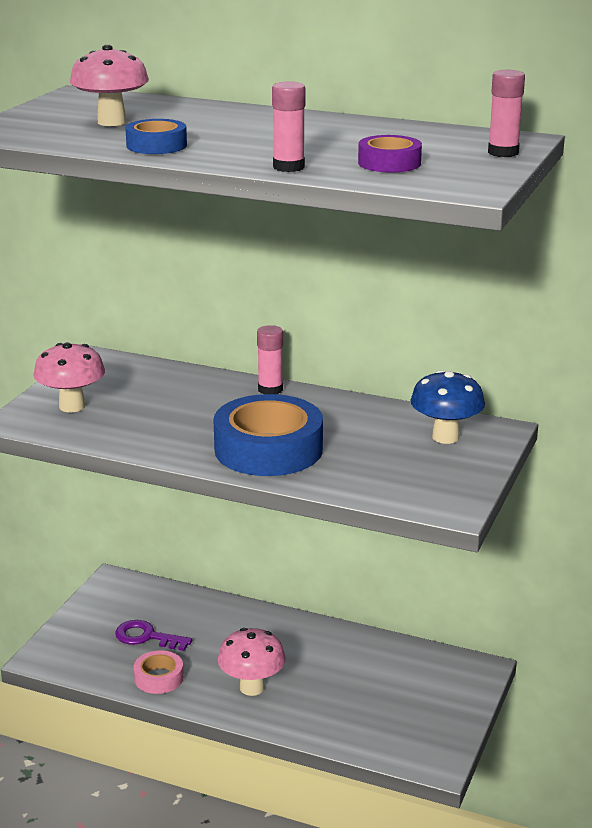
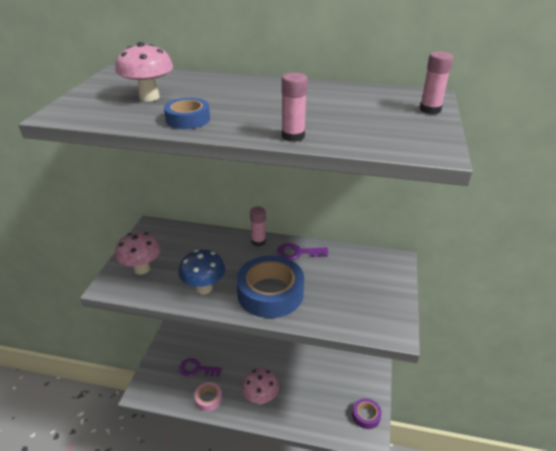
camera: 10 degrees left, 10 degrees up
(331, 408) = (297, 253): none -> purple key
(389, 163) = (361, 126): purple tape -> purple tape (366, 416)
(445, 437) = (370, 270): blue mushroom -> blue mushroom (204, 288)

